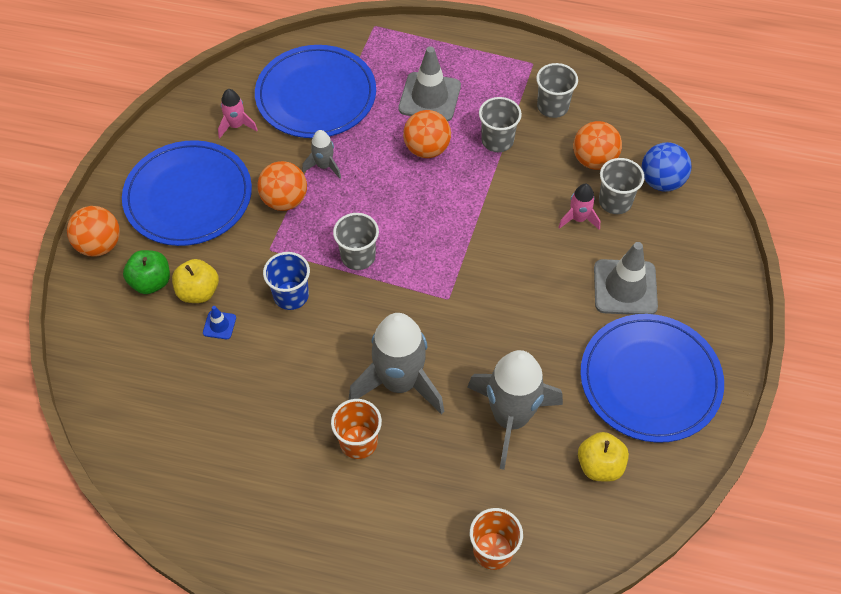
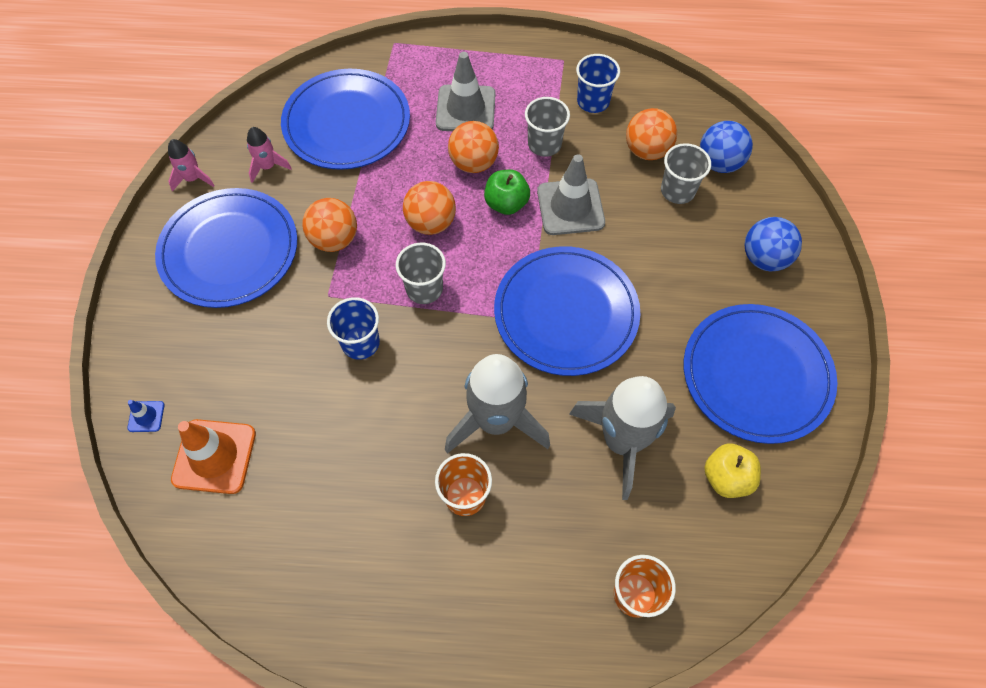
camera: 10 degrees left, 5 degrees up
(99, 245) = (140, 319): orange ball -> orange ball (431, 223)
(145, 373) = (214, 456): none -> orange traffic cone
(151, 282) = (204, 351): green apple -> green apple (506, 203)
(198, 292) = (258, 354): yellow apple -> none
(219, 325) = (288, 388): blue traffic cone -> blue traffic cone (146, 416)
(324, 166) = (369, 196): grey rocket -> none
(484, 297) = (566, 313): none -> blue plate
(552, 106) = (593, 101): grey cup -> blue cup
(578, 218) = (645, 214): pink rocket -> pink rocket (193, 178)
(625, 287) = (708, 279): grey traffic cone -> grey traffic cone (570, 207)
(683, 276) = (764, 258): none -> blue ball

